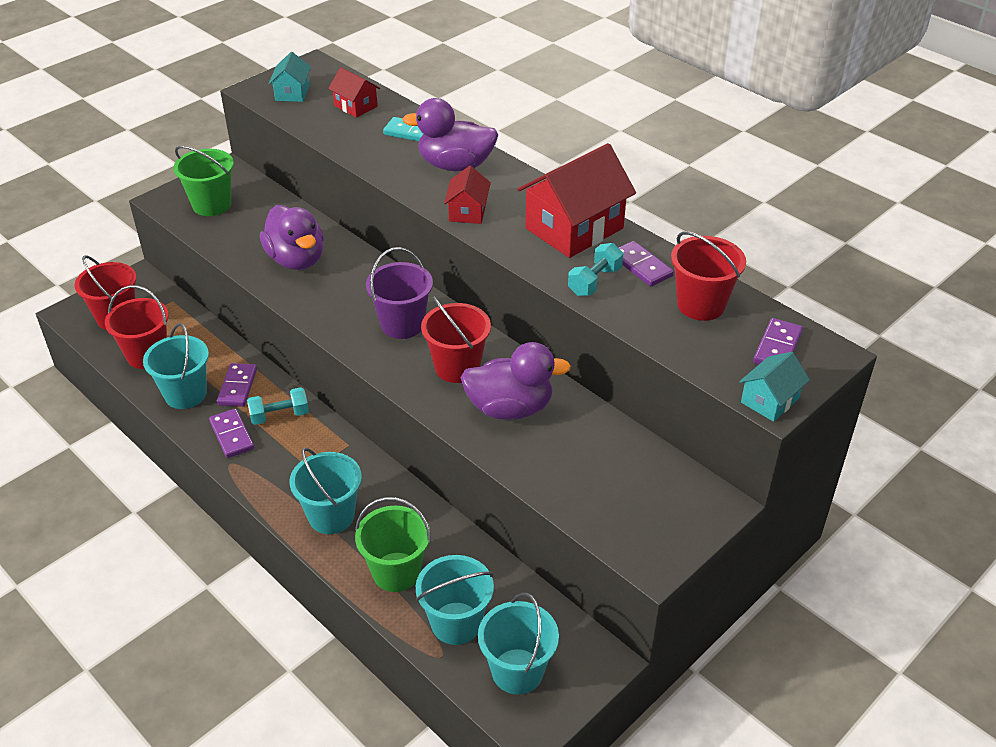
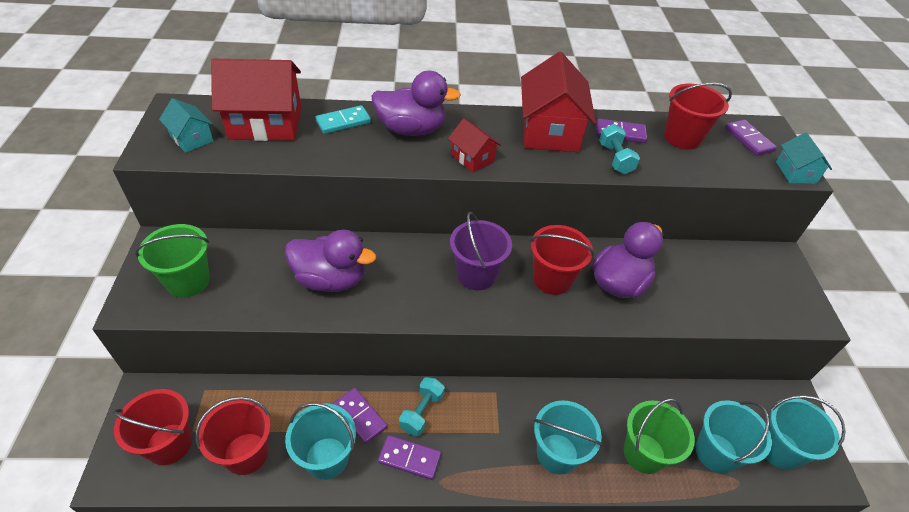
camera: 50 degrees left, 5 degrees up
(356, 106) = (265, 123): red house -> red house, size x1.95
(455, 165) = (411, 129): purple duck -> purple duck turned 135 degrees counterclockwise

